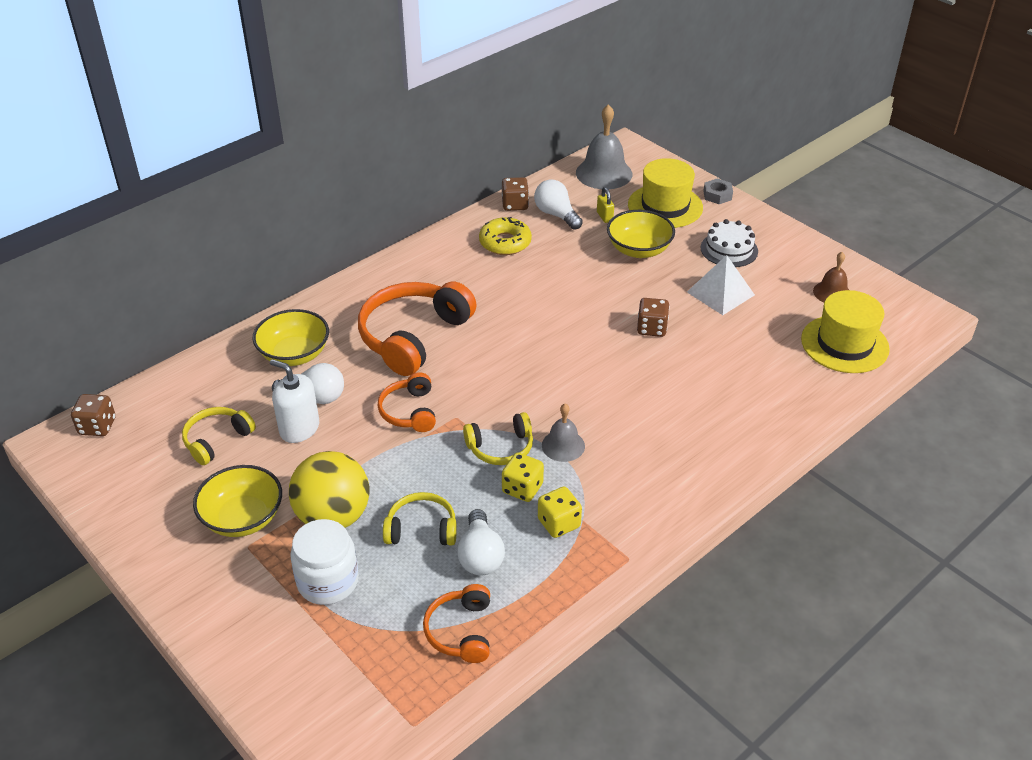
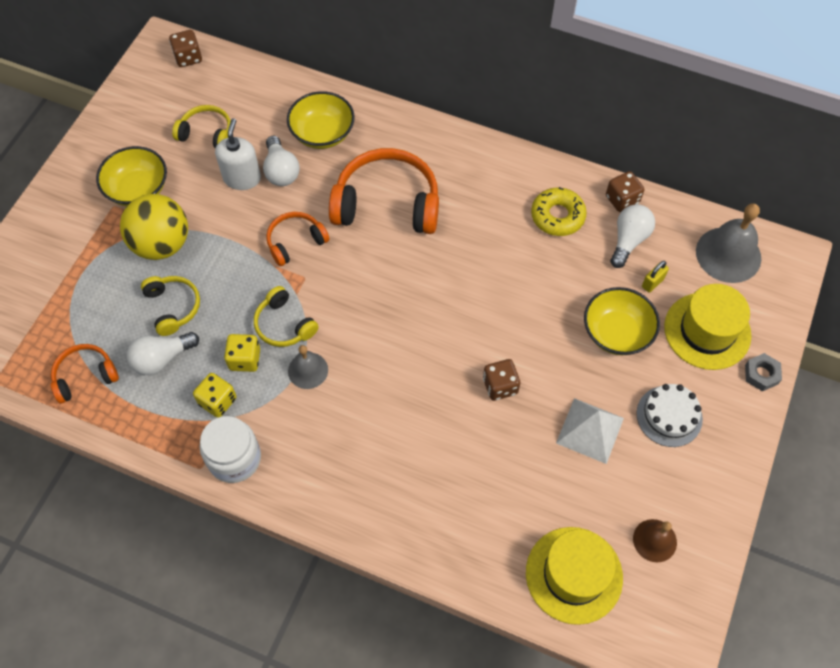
camera: 65 degrees right, 20 degrees up
(328, 581) = (100, 270): white jar -> white jar (234, 458)

